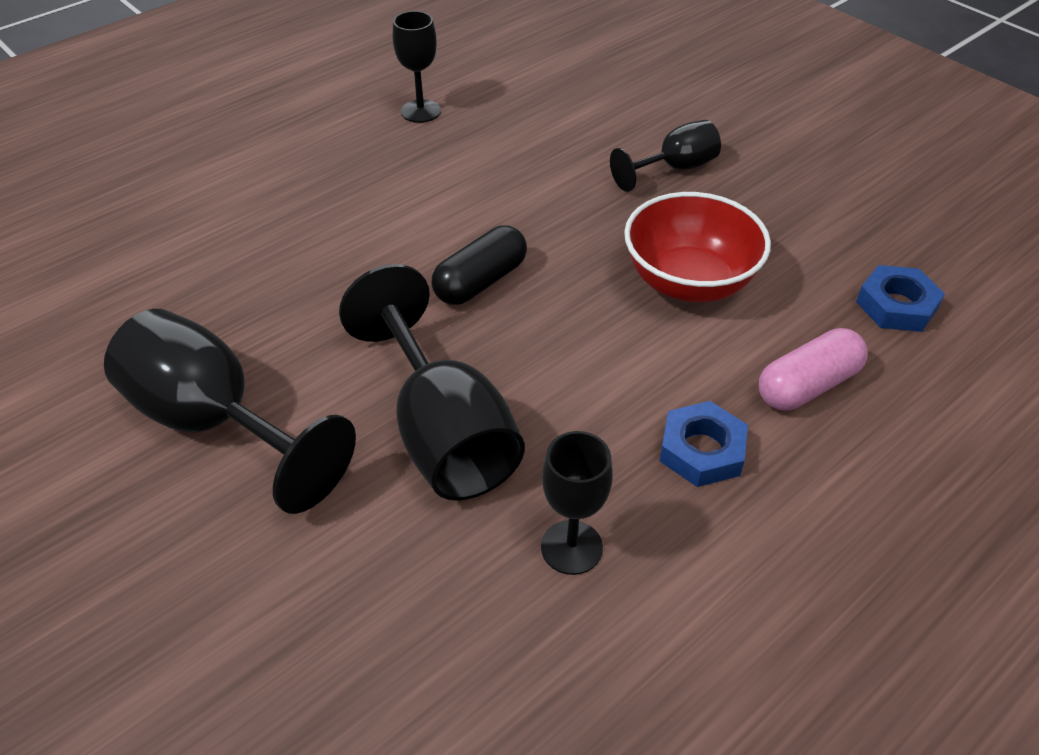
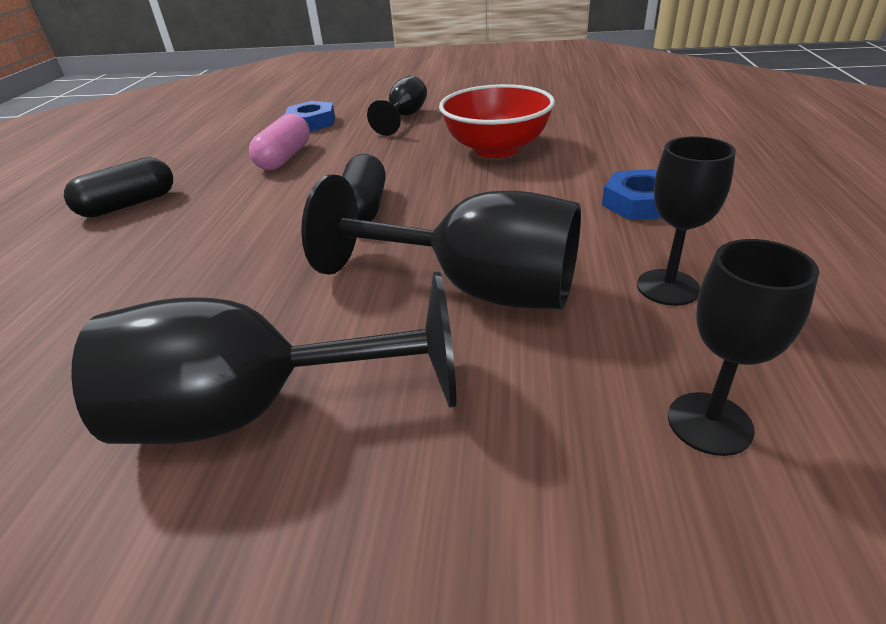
camera: 40 degrees left, 10 degrees down
(333, 153) = (129, 205): none -> black capsule
(420, 111) = (179, 160): black goblet -> black goblet (709, 423)
(807, 385) = (633, 153): pink capsule -> pink capsule (284, 158)
(896, 305) = (610, 112): blue nut -> blue nut (311, 123)

